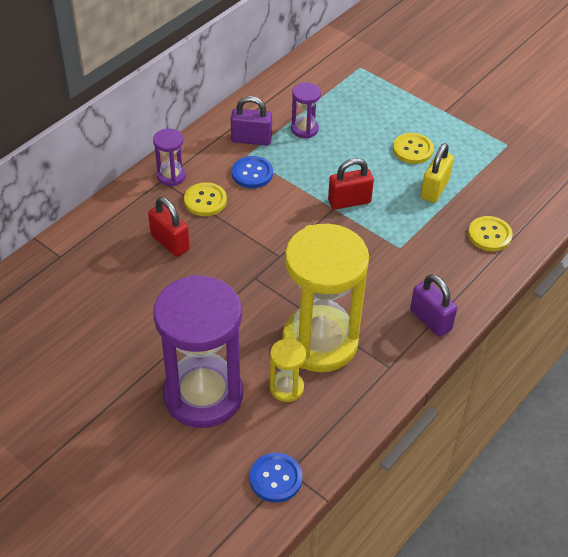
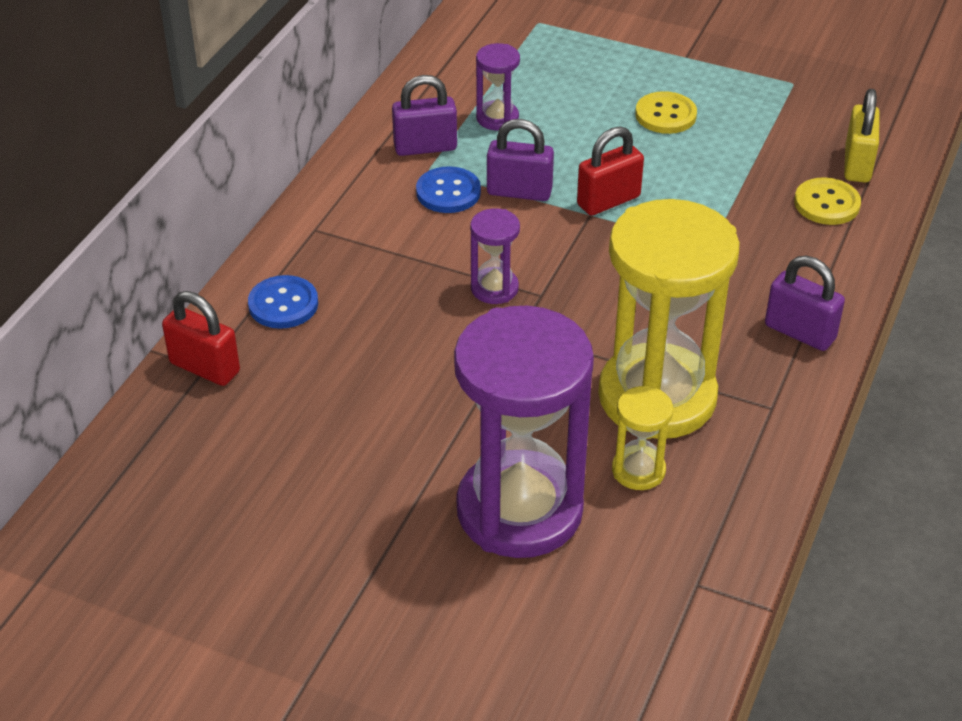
camera: 15 degrees left, 5 degrees down
(170, 242) = (368, 311): red padlock -> red padlock (204, 368)
(171, 176) = (327, 220): purple hourglass -> purple hourglass (494, 288)
(205, 200) = (395, 243): yellow button -> none
(275, 478) = (682, 598): blue button -> blue button (283, 304)
(296, 183) = (519, 192): none -> purple padlock
(434, 189) = (721, 160): yellow padlock -> yellow padlock (857, 164)

